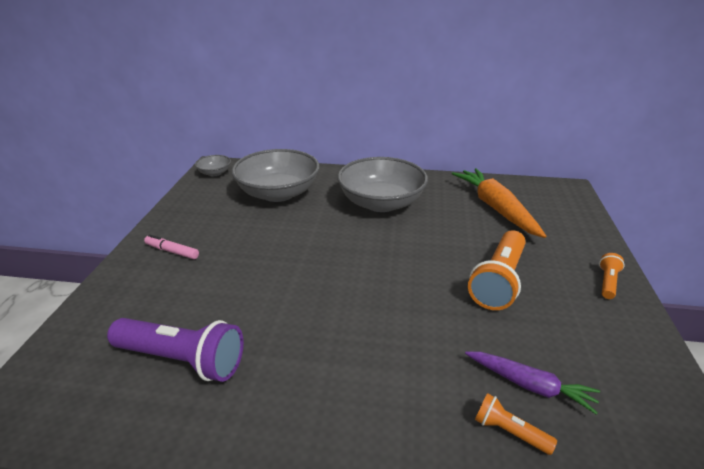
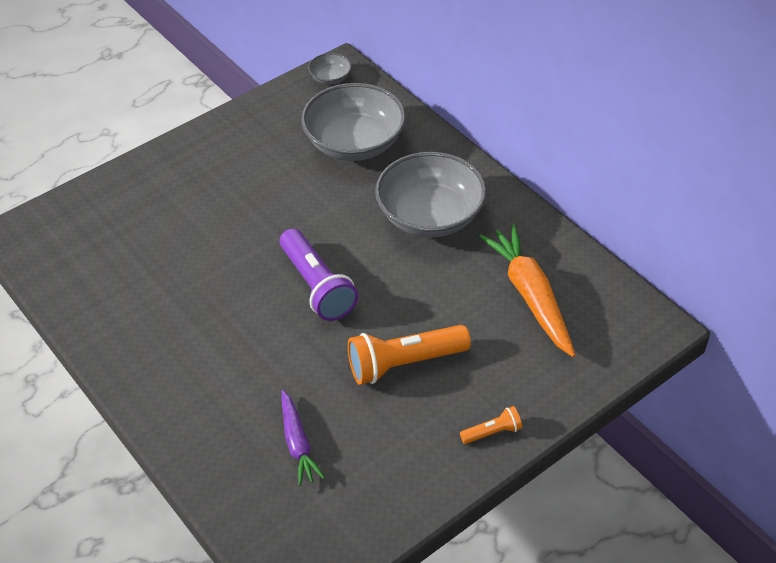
camera: 45 degrees right, 15 degrees up
(172, 251) = (204, 161): pink marker -> none
(183, 359) = (124, 265): purple flashlight -> purple flashlight (317, 286)
(496, 208) = (530, 296): orange carrot -> orange carrot turned 45 degrees counterclockwise
(509, 432) = (242, 453): orange flashlight -> none

